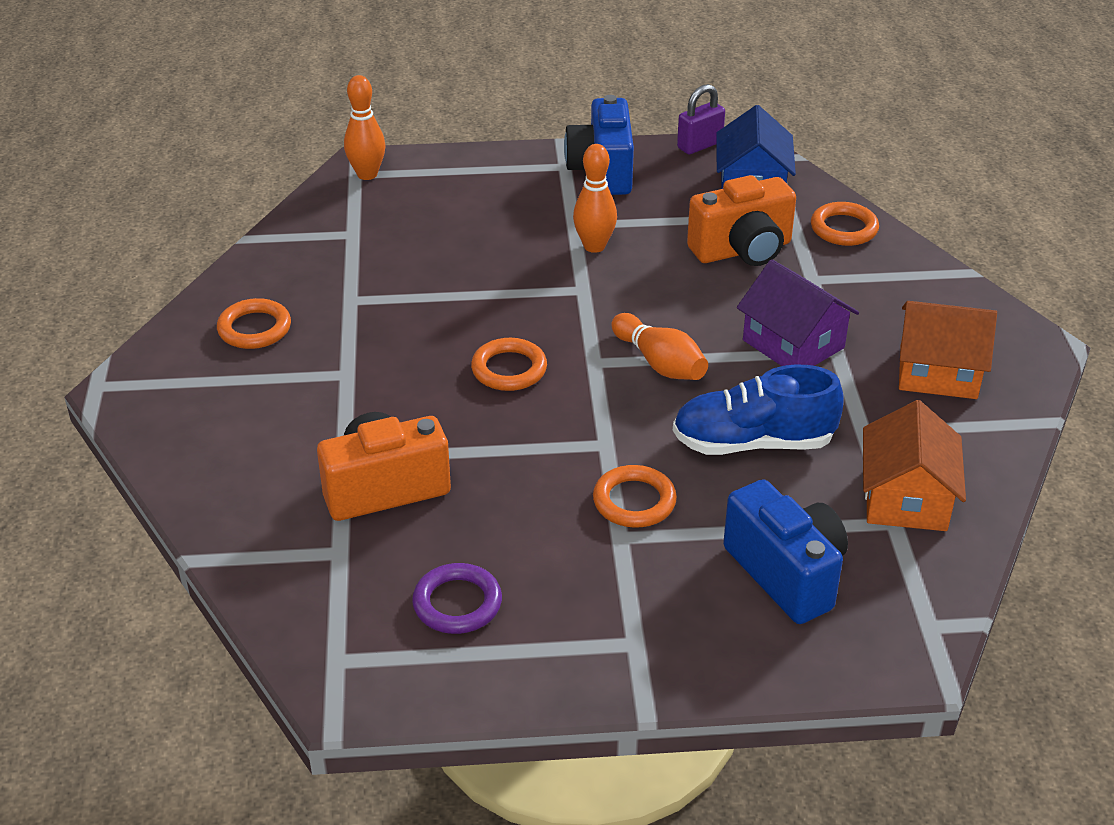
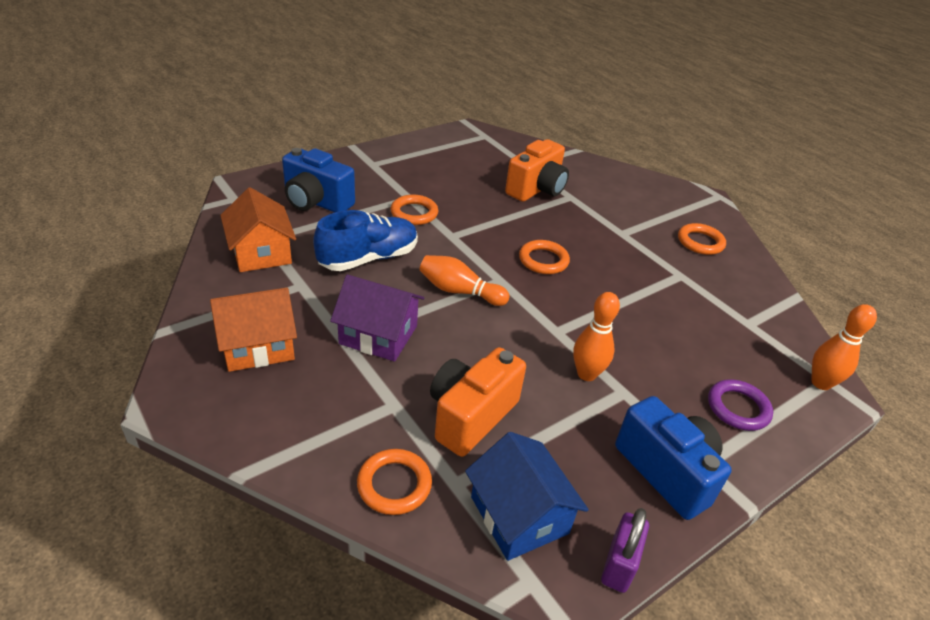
camera: 145 degrees right, 0 degrees up
(457, 603) = (458, 160): purple ring -> purple ring (738, 408)

